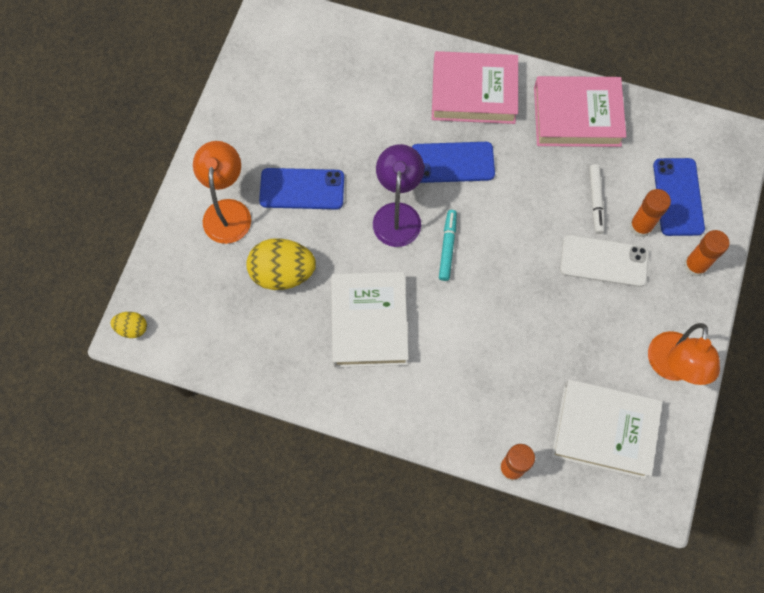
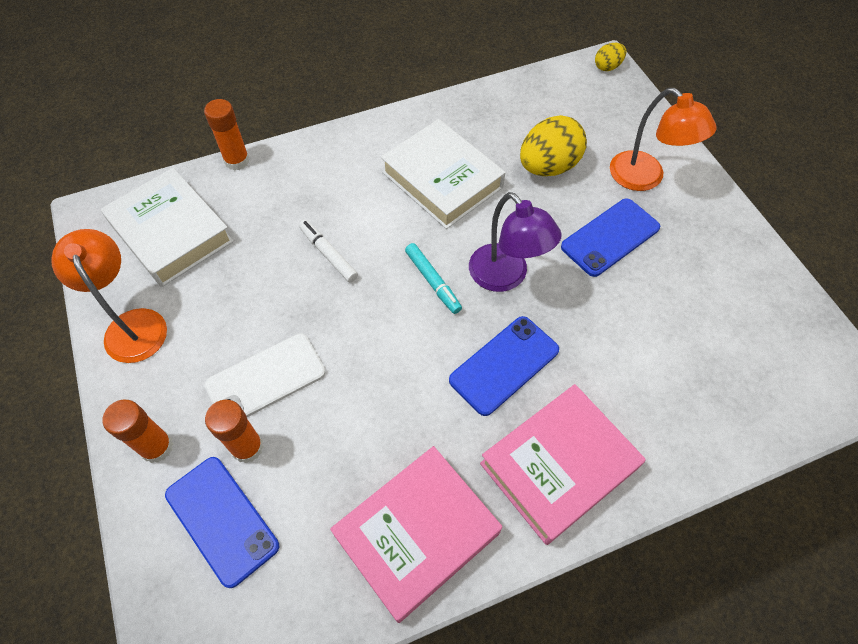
camera: 140 degrees right, 10 degrees down
(595, 201) = (318, 439): white marker -> white marker (328, 254)
(604, 430) = (171, 233): white book -> white book turned 75 degrees clockwise

